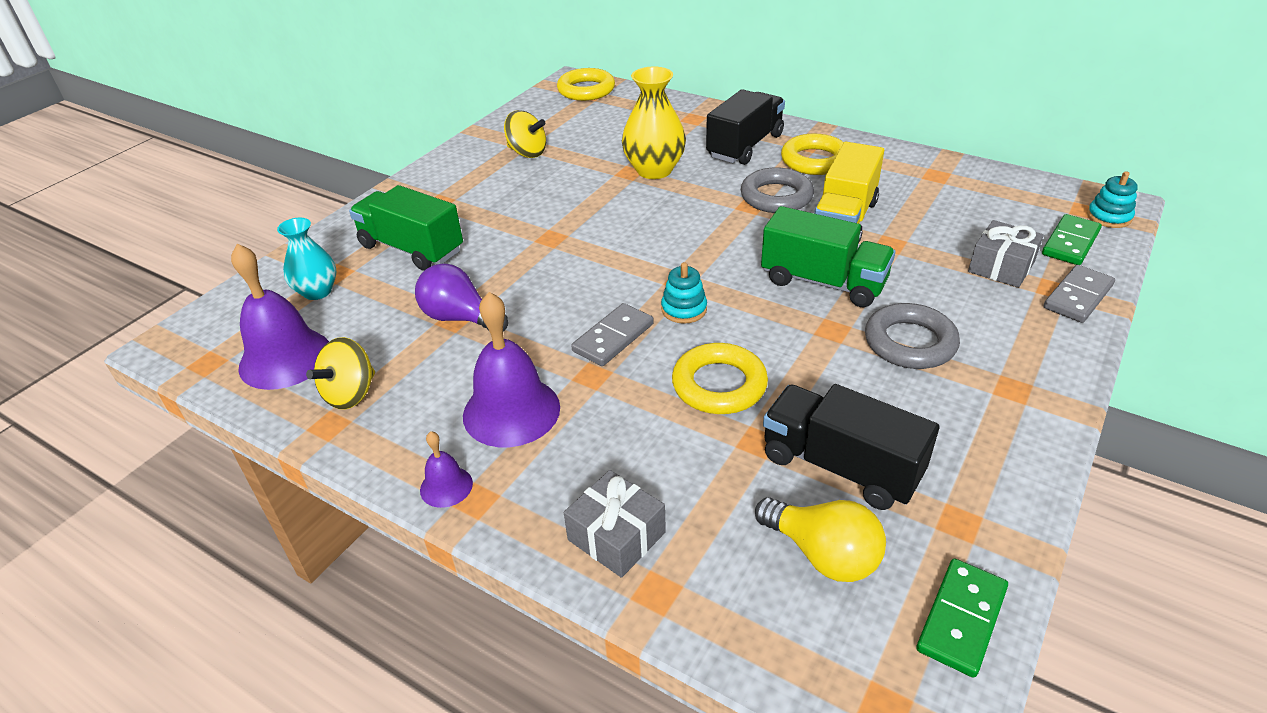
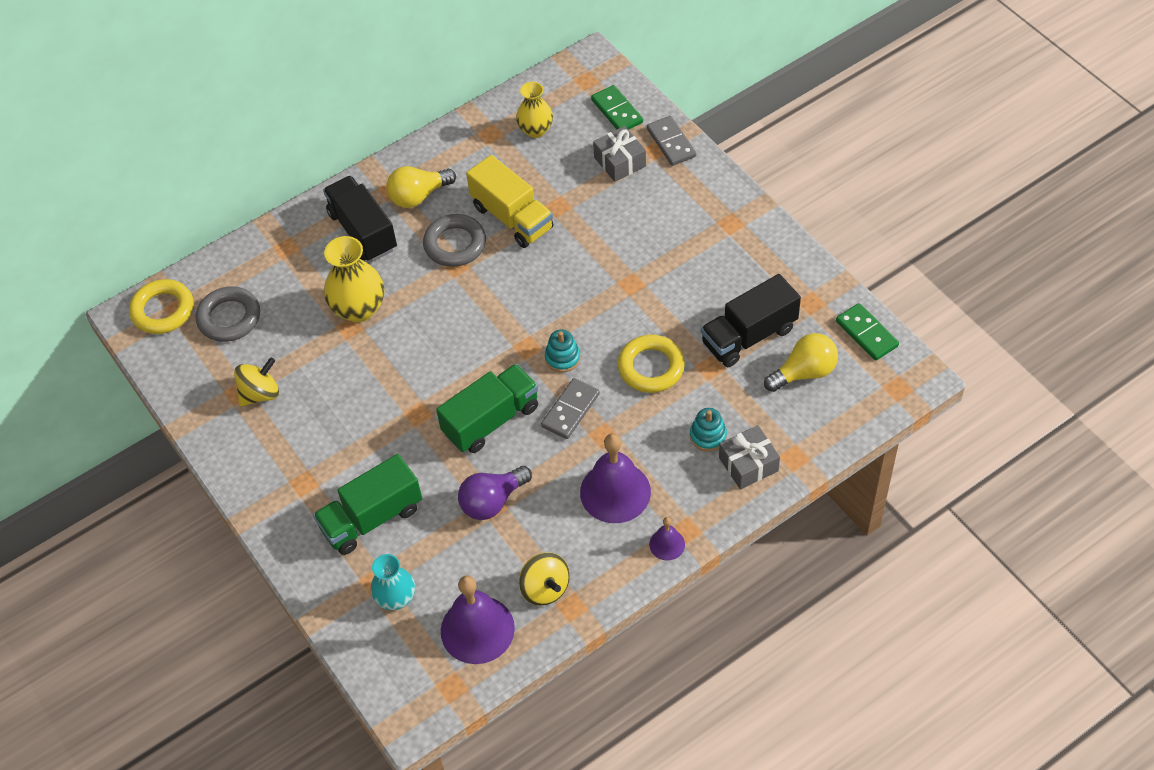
camera: 65 degrees left, 15 degrees up
(613, 338) = (570, 410): grey domino -> grey domino turned 60 degrees clockwise
(814, 160) = (418, 196): yellow ring -> yellow light bulb
(823, 282) = (579, 265): green truck -> green truck (491, 420)
(910, 342) = (666, 250): grey ring -> grey ring (229, 318)
(975, 199) = (535, 130): none -> yellow vase
(1109, 217) = (602, 73): turquoise stacking toy -> turquoise stacking toy (708, 436)

